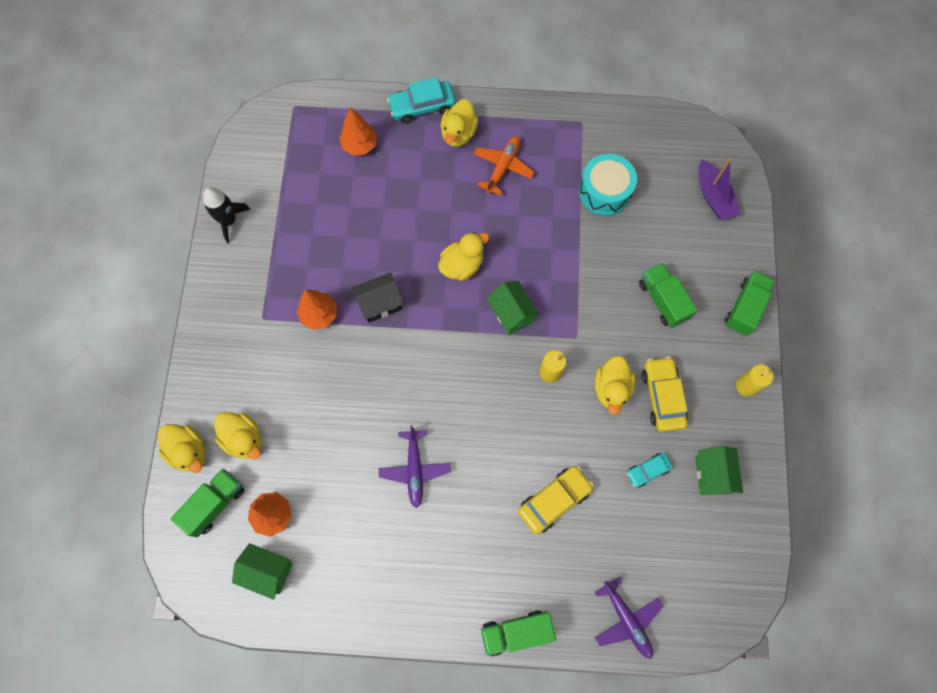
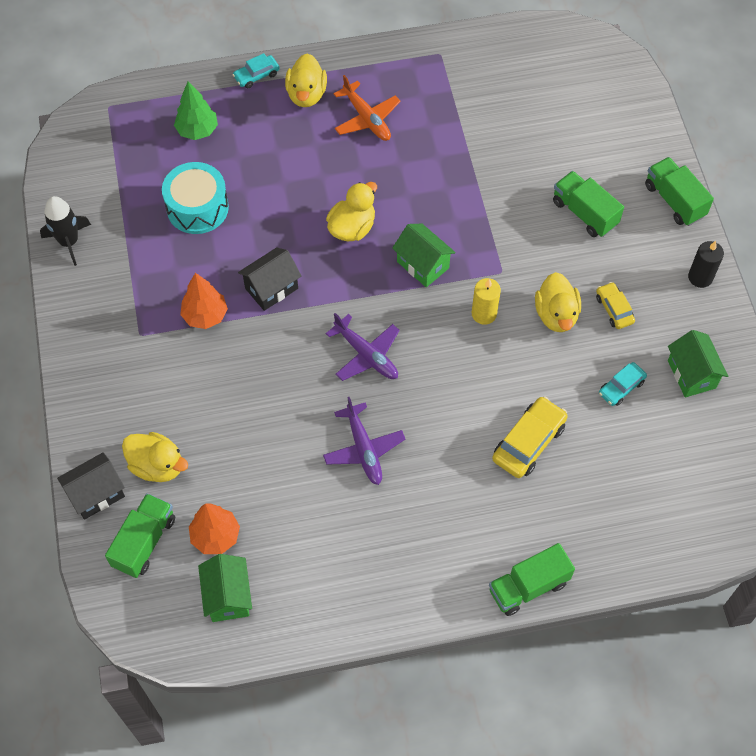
camera: 15 degrees left, 10 degrees down
(189, 451) = (96, 494): yellow duck -> black house
(268, 571) = (228, 596): green house -> green house turned 75 degrees clockwise
(359, 145) = (197, 130): orange tree -> green tree
(422, 106) = (256, 75): turquoise car -> turquoise car, size x0.60
(502, 167) = (366, 118): orange plane -> orange plane turned 135 degrees clockwise
(604, 192) = (487, 118): turquoise drum -> turquoise drum (197, 208)
(626, 619) = (645, 542): purple plane -> purple plane (366, 354)
(662, 396) = (614, 309): yellow car -> yellow car, size x0.60
(713, 197) = (606, 97): purple boat -> none
(744, 308) = (674, 200): green truck -> green truck turned 45 degrees counterclockwise
(746, 386) = (700, 277): yellow candle -> black candle

